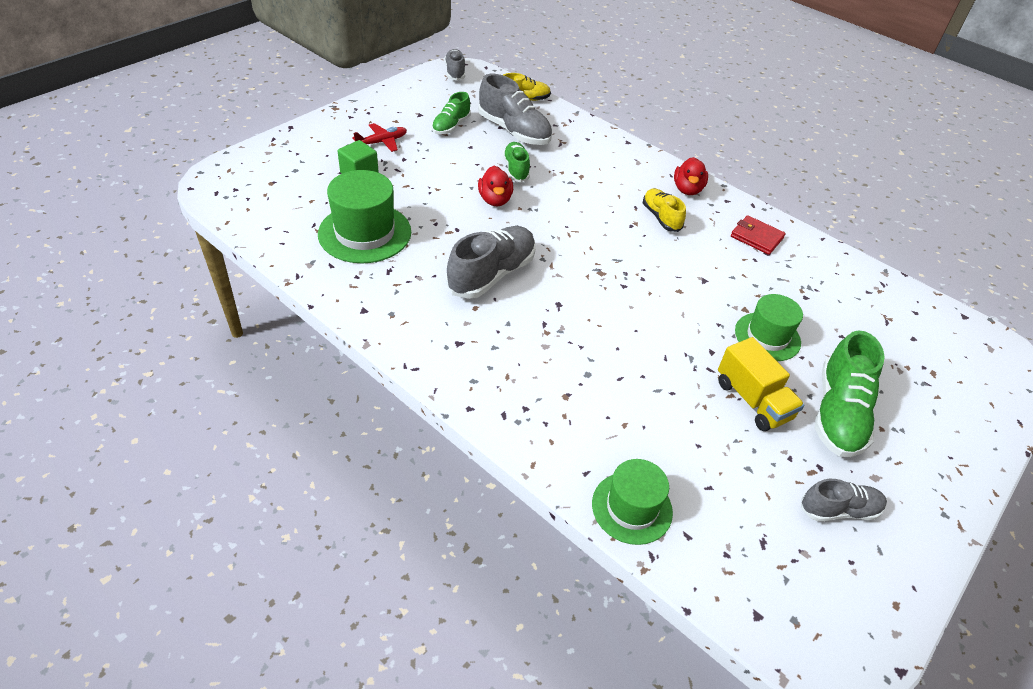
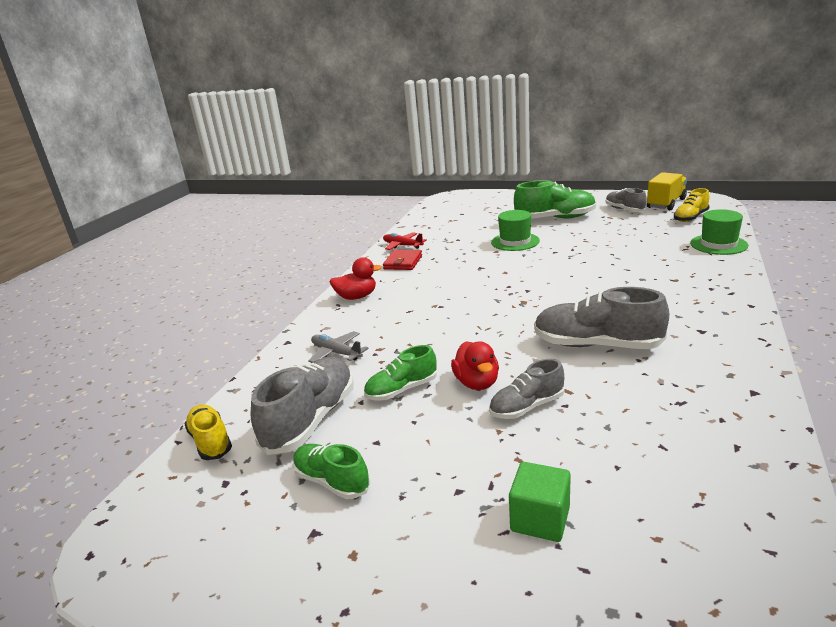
camera: 105 degrees left, 20 degrees down
(365, 233) = (650, 449): green hat -> none
(382, 142) = (432, 538): red plane -> red plane (402, 245)
(451, 126) = (332, 481): green shoe -> green shoe turned 150 degrees counterclockwise
(455, 72) = (131, 554): grey shoe -> grey shoe (527, 407)
(495, 200) = (477, 383): red duck -> red duck turned 105 degrees clockwise
(591, 157) = (336, 353): none -> grey plane
(661, 217) = (414, 297): yellow shoe -> yellow shoe (690, 218)
(752, 400) = (580, 235): yellow truck -> yellow truck (666, 203)

